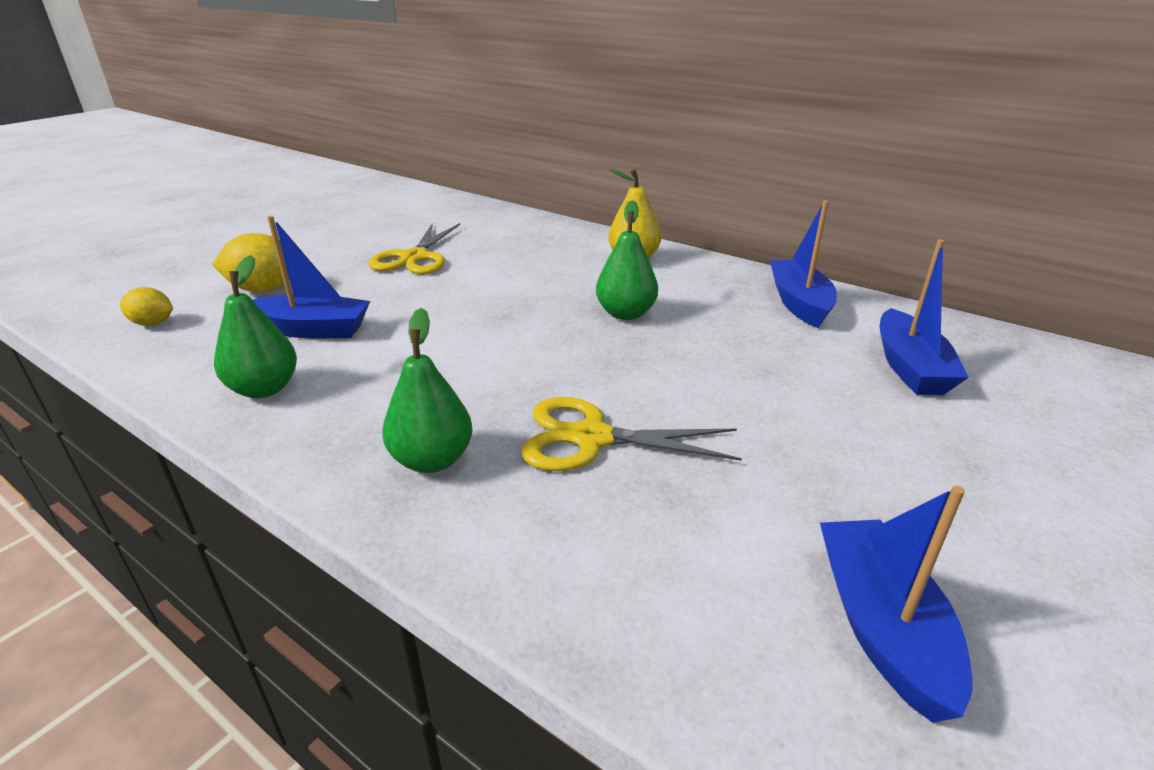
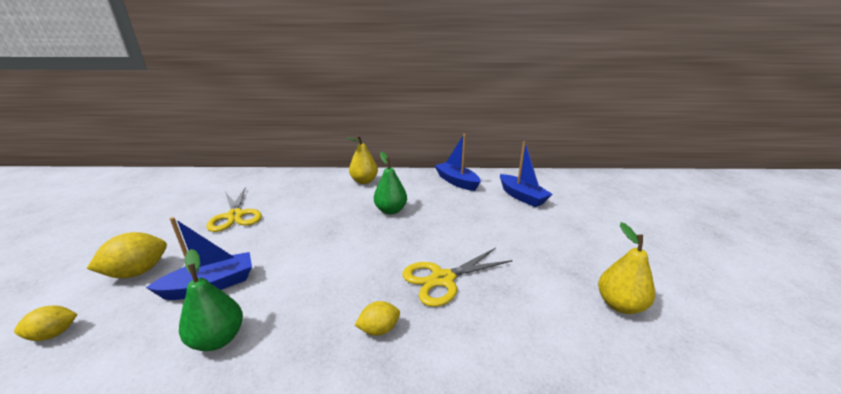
camera: 35 degrees left, 5 degrees down
(432, 460) = (379, 329): green pear -> yellow lemon
(881, 626) = (620, 305): blue boat -> yellow pear

